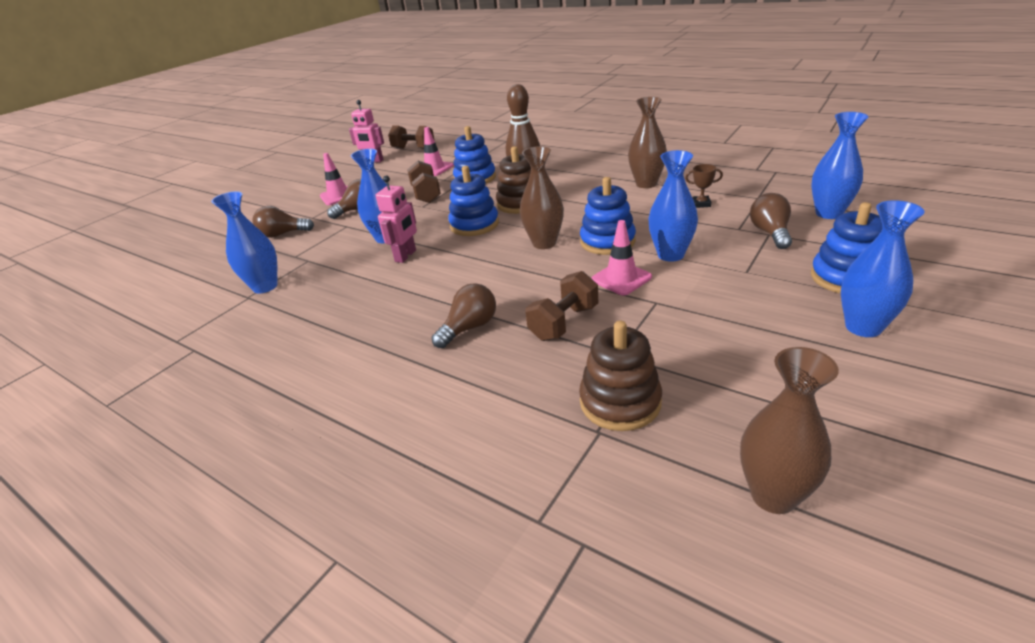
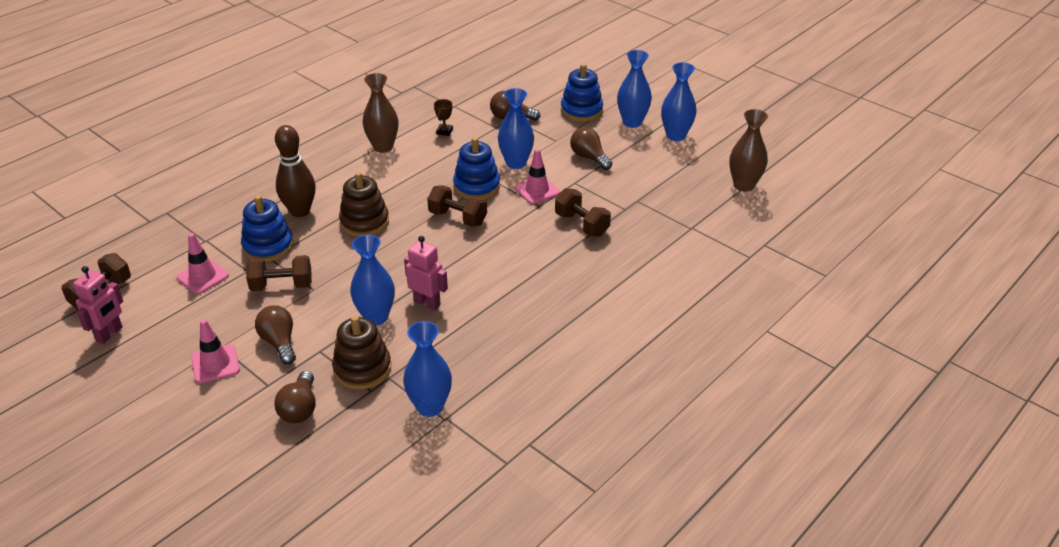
camera: 85 degrees left, 5 degrees up
(469, 328) = (568, 269): brown light bulb -> brown light bulb (589, 157)
(474, 225) = (390, 255): blue stacking toy -> none
(544, 243) = (458, 218): brown vase -> brown dumbbell
(620, 402) = (670, 216): brown stacking toy -> brown stacking toy (362, 369)
(829, 213) = (499, 89): blue vase -> blue vase (675, 135)

